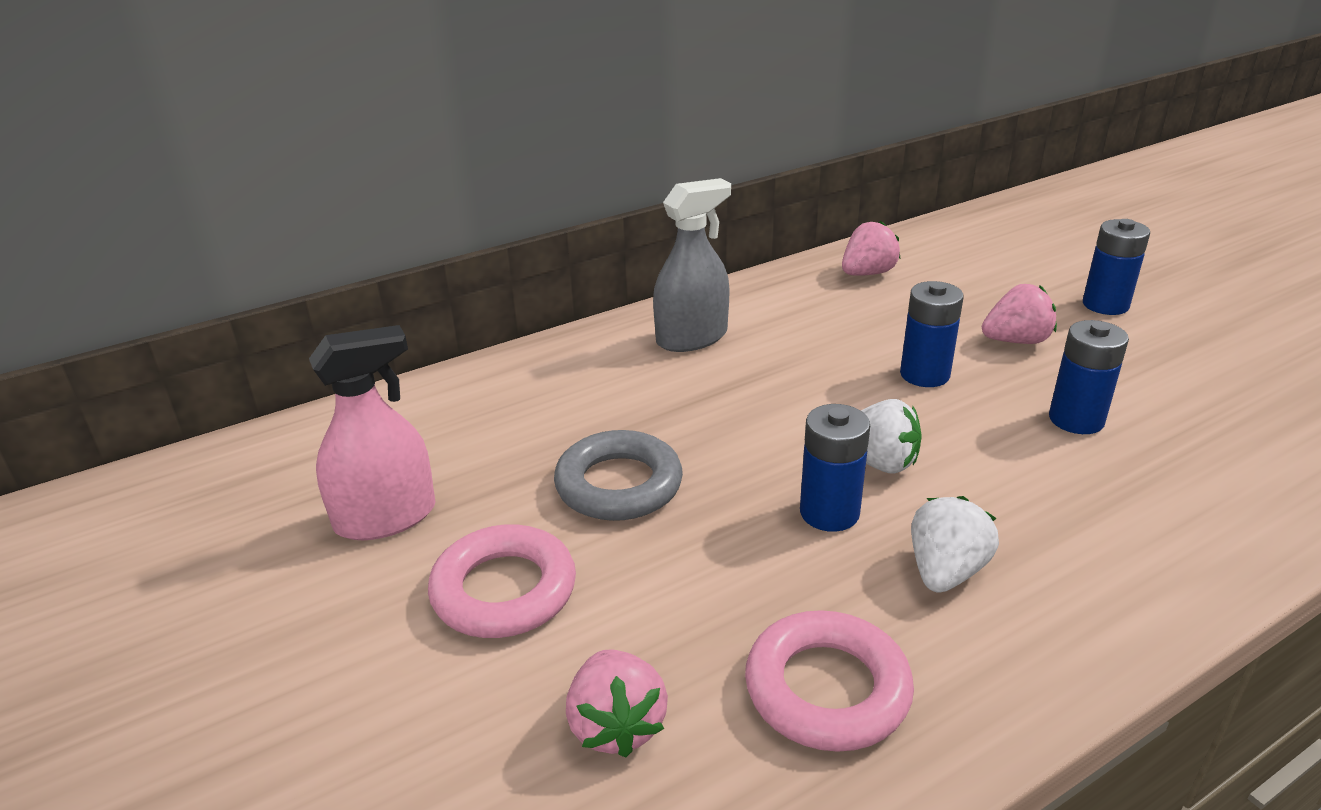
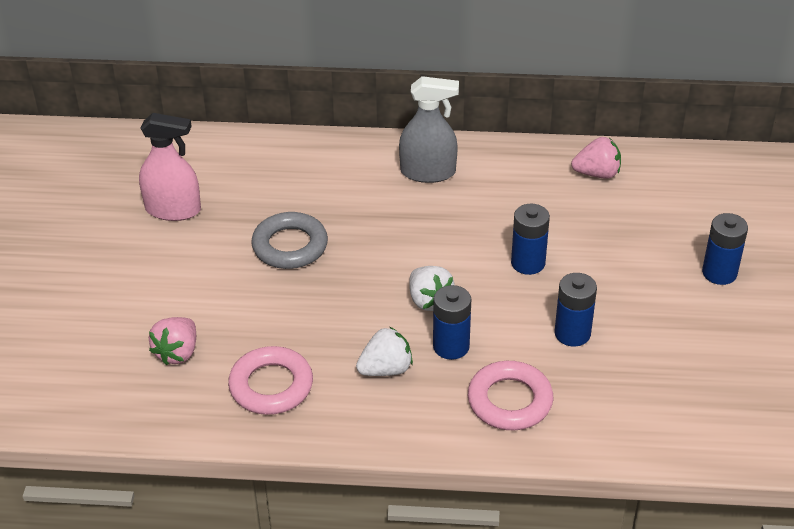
camera: 35 degrees right, 10 degrees up
(504, 590) = (189, 273): pink ring -> pink ring (509, 401)
(829, 513) = (370, 313): blue battery -> blue battery (451, 346)
(1016, 341) = (617, 268): pink strawberry -> none

